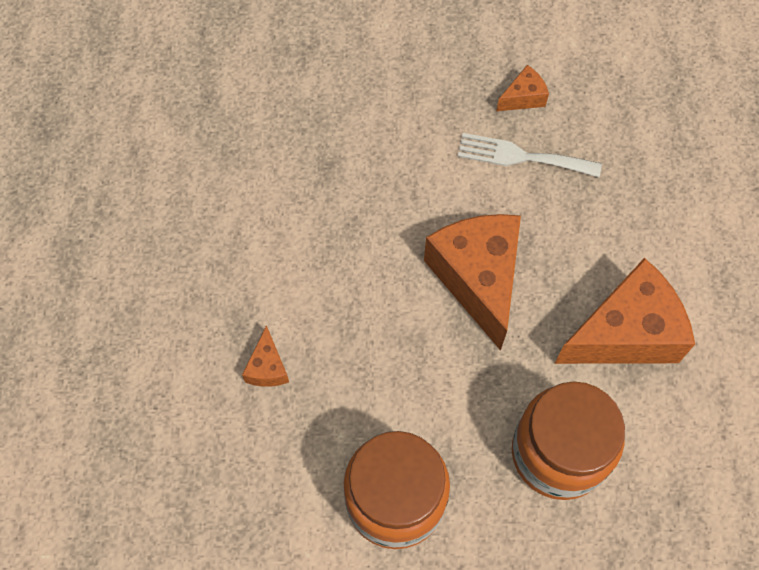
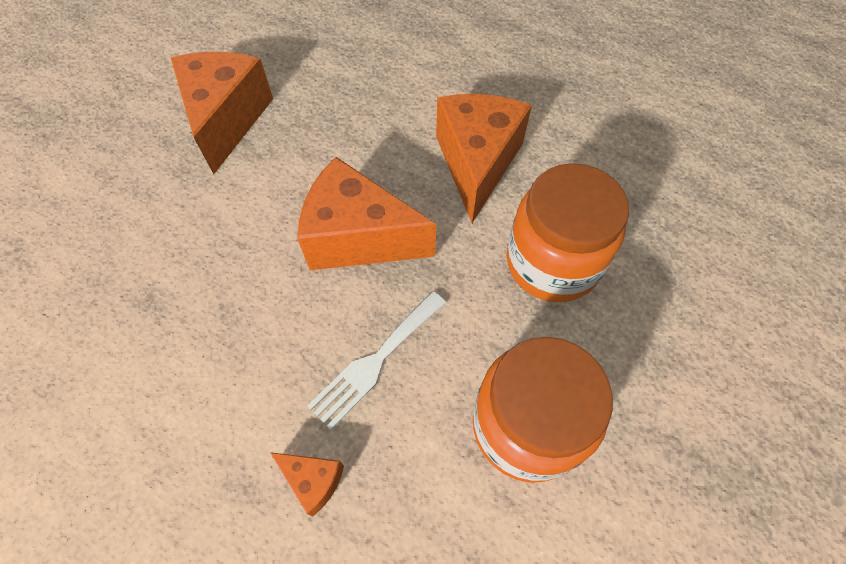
camera: 60 degrees left, 5 degrees down
(521, 156) = (276, 148): white fork -> white fork (375, 361)
(523, 97) = (226, 119): orange cheese -> orange cheese, size x2.24

